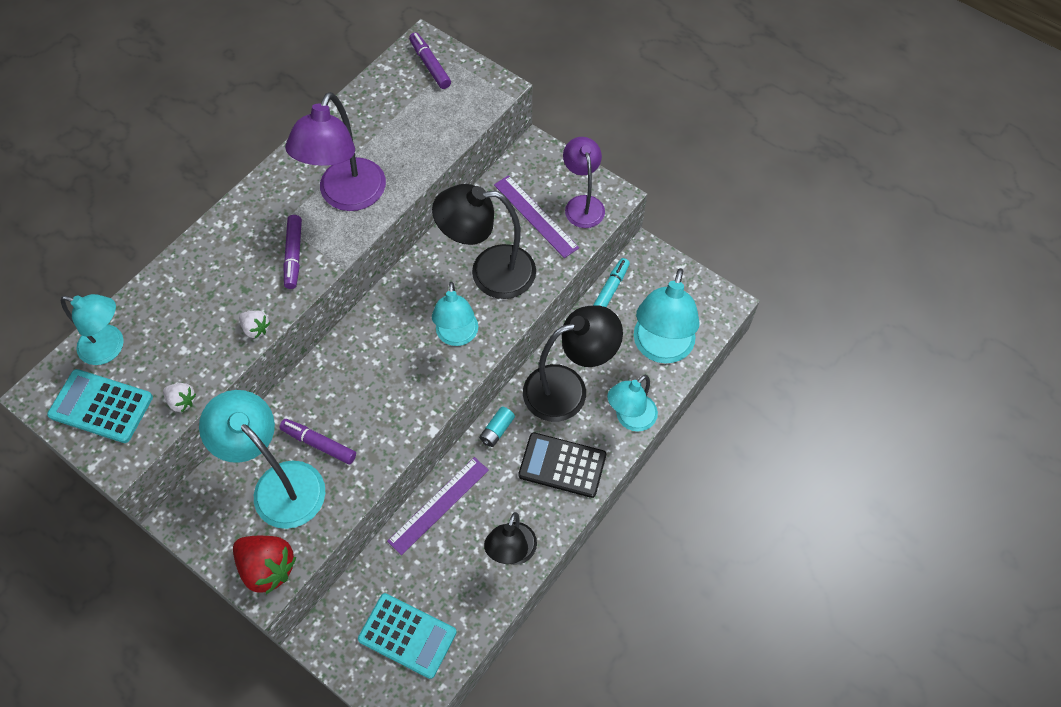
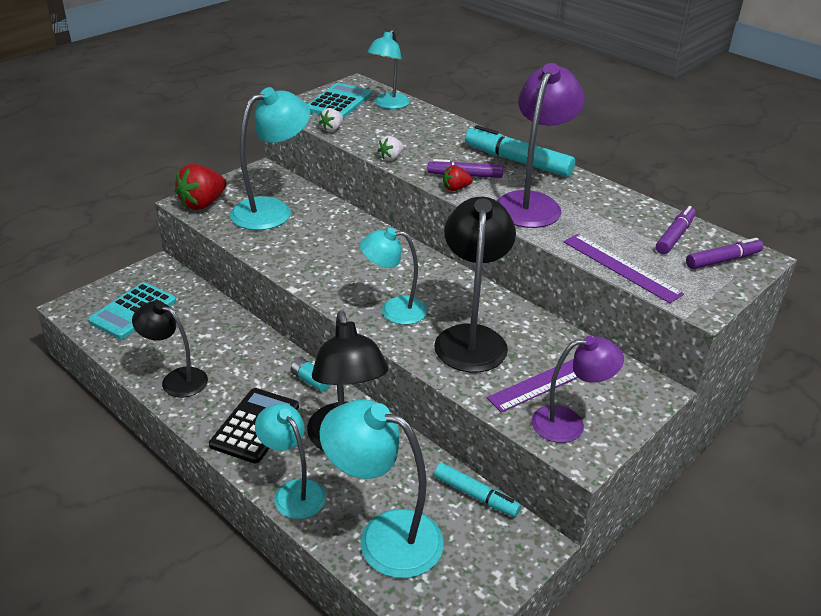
camera: 95 degrees right, 25 degrees down
(259, 209) = (517, 161): none -> turquoise marker
(319, 444) = (301, 229): purple marker -> purple marker (674, 236)
(323, 262) = (455, 188): none -> red strawberry
(347, 196) = (532, 203): purple lamp -> purple lamp turned 90 degrees clockwise
(438, 505) = (245, 336): purple ruler -> purple ruler (621, 267)

